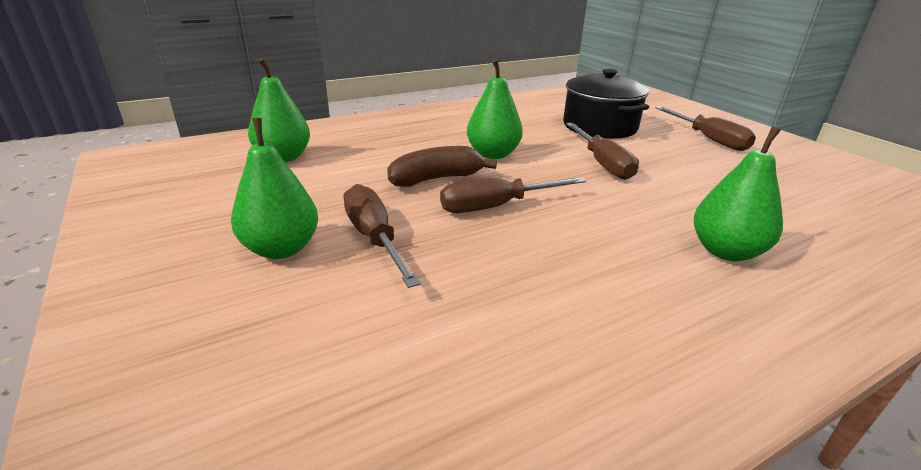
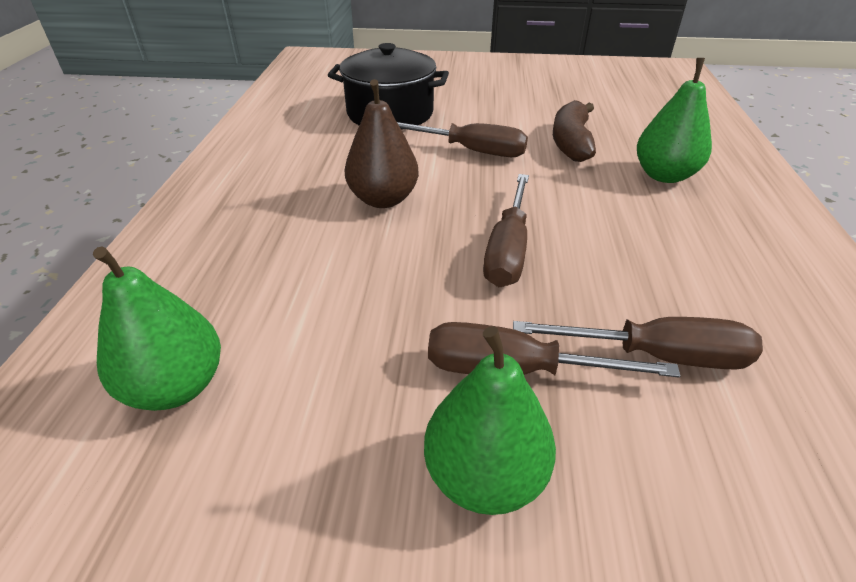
camera: 55 degrees left, 10 degrees up
(436, 179) = (405, 264): brown banana -> brown banana (571, 143)
(493, 154) = (383, 199): green pear -> brown pear
(709, 139) = (476, 84): brown screwdriver -> brown screwdriver (656, 355)

